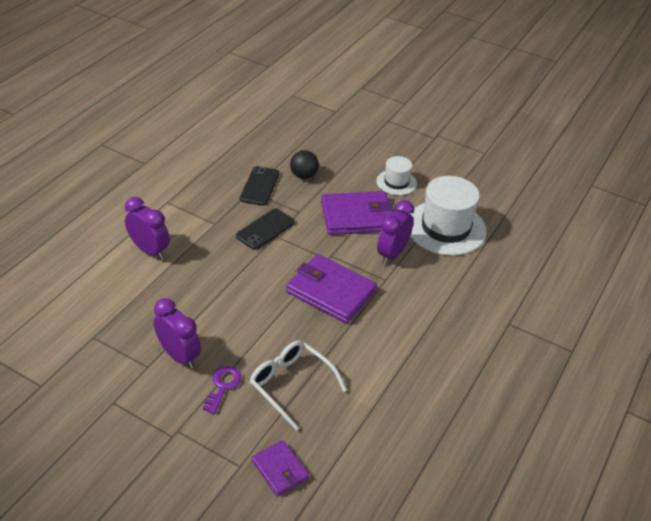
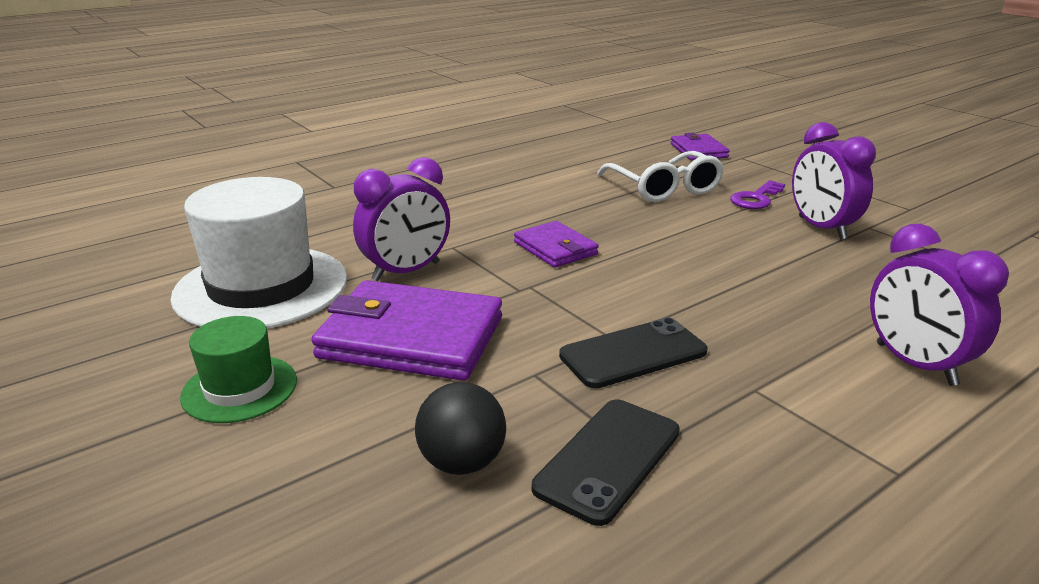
camera: 155 degrees left, 15 degrees down
(331, 292) = (555, 248): purple wallet -> purple wallet, size x0.56
(396, 182) = (240, 388): white hat -> green hat

